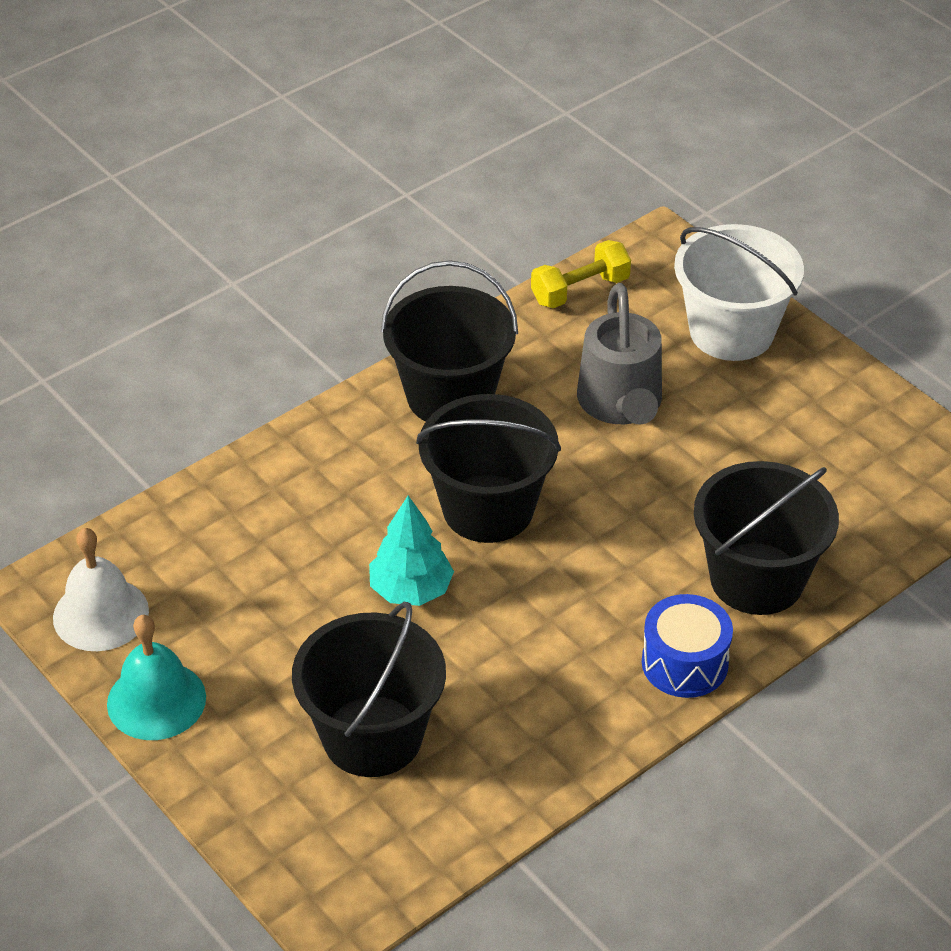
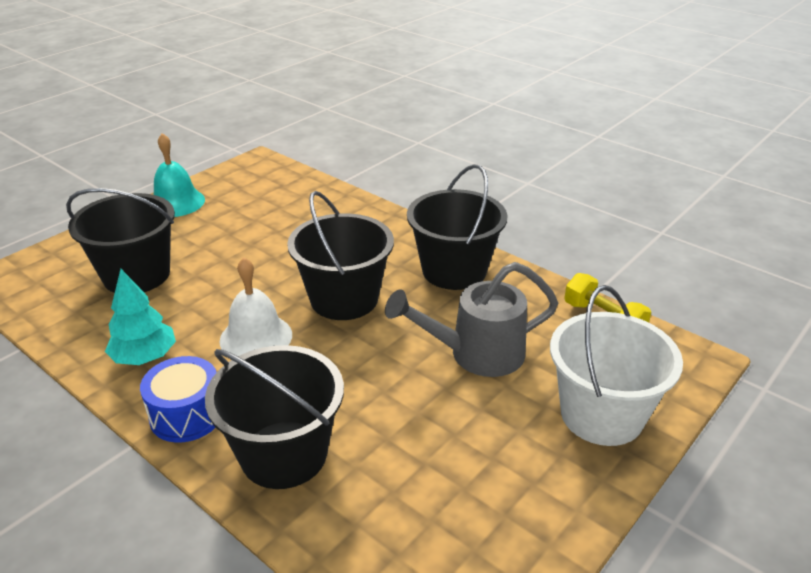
camera: 80 degrees right, 10 degrees down
(100, 614) = (241, 179): white bell -> white bell (256, 337)
(411, 590) = (263, 275): turquoise tree -> turquoise tree (145, 357)

